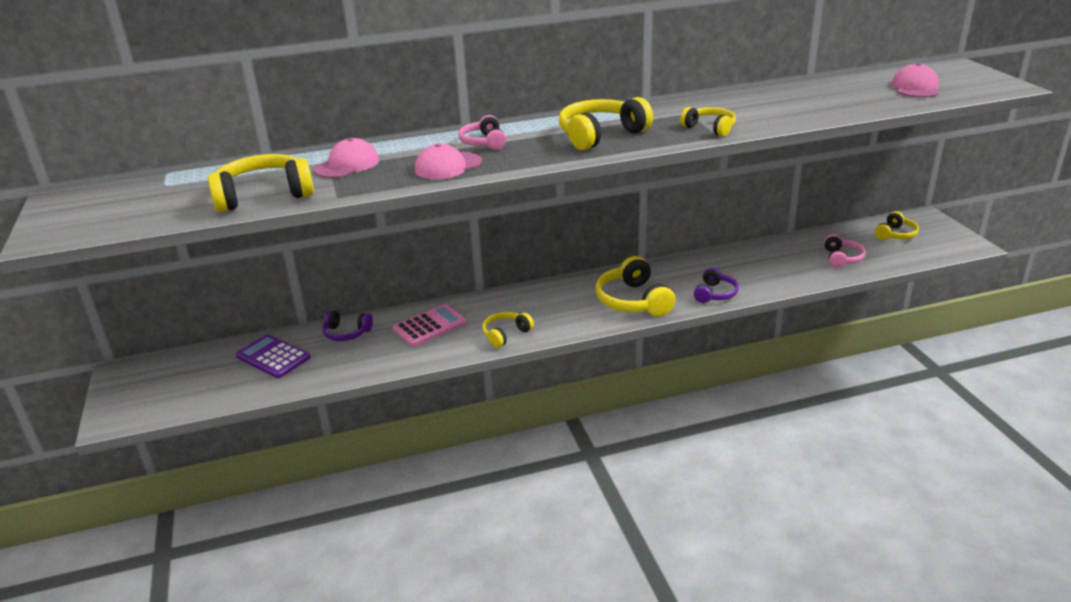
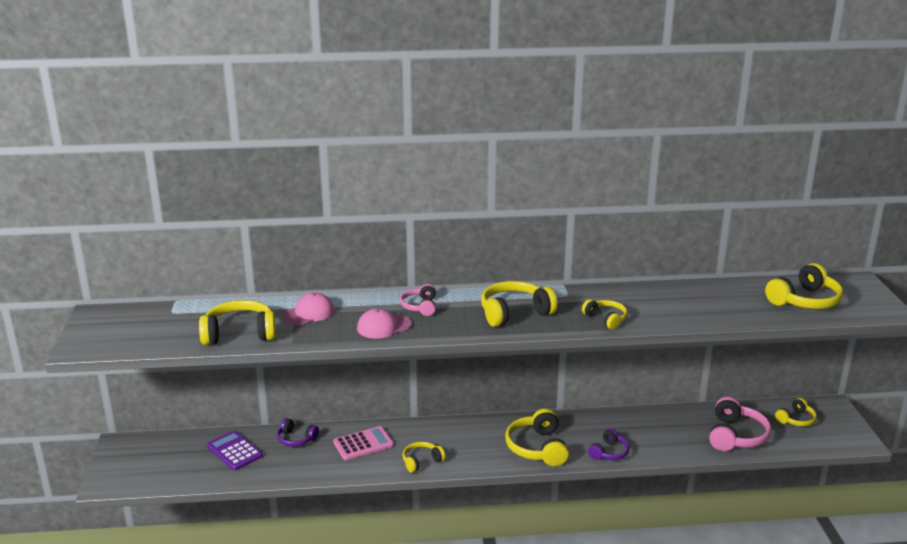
camera: 10 degrees right, 5 degrees down
(842, 258) = (736, 436): pink headphones -> pink headphones, size x1.70
(915, 87) = (804, 300): pink cap -> yellow headphones

